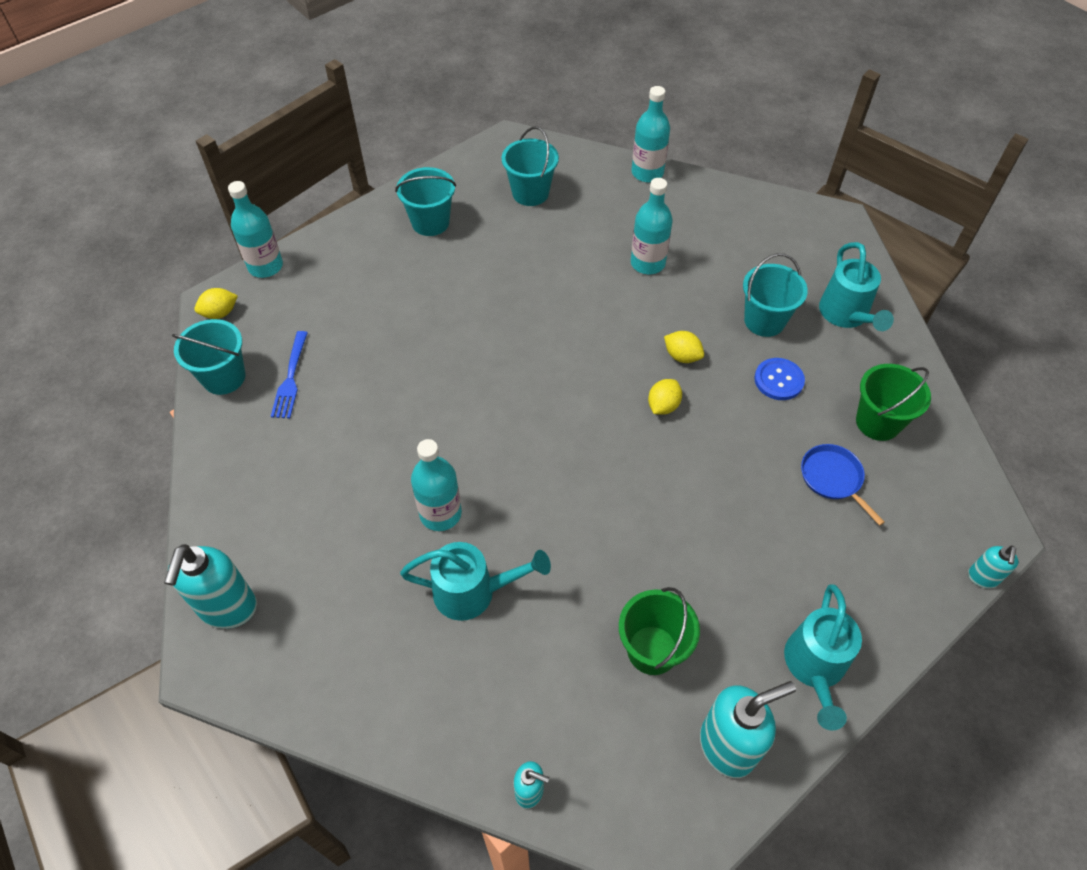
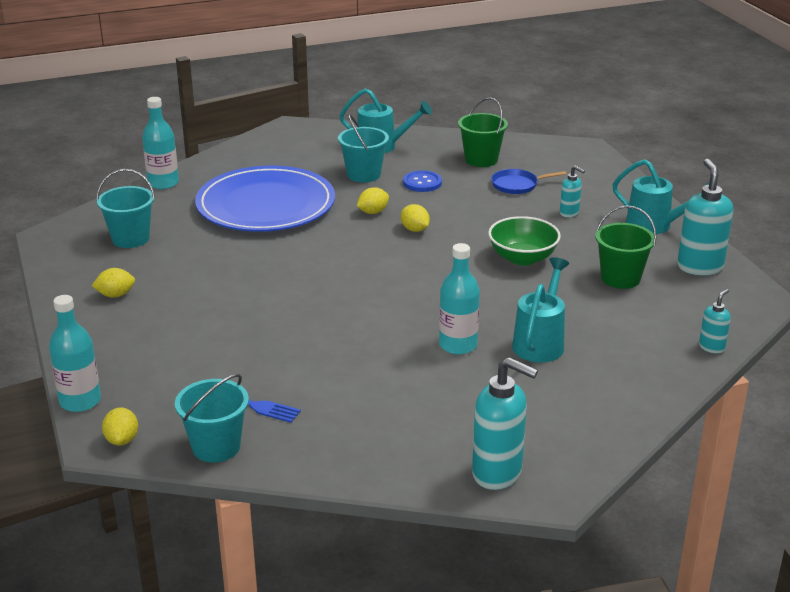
camera: 70 degrees left, 25 degrees down
(430, 222) = (115, 295): turquoise bucket -> yellow lemon
(647, 263) = (266, 205): turquoise bottle -> blue plate
(651, 529) = (522, 258): none -> green bowl
(982, 578) = (614, 160): turquoise soap dispenser -> turquoise soap dispenser (569, 213)

